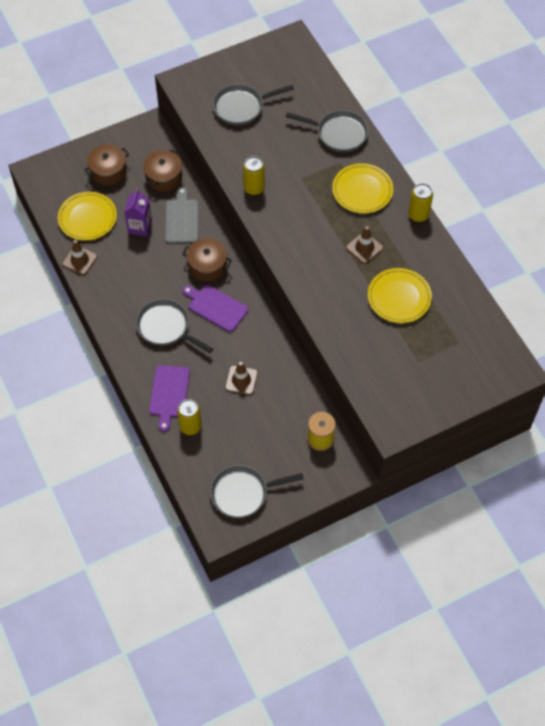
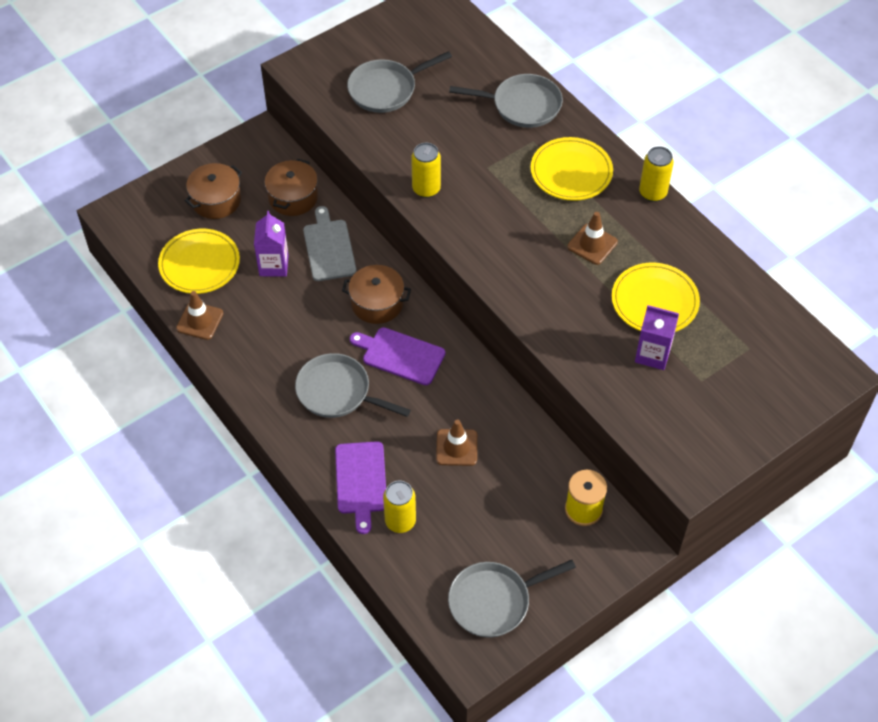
camera: 10 degrees left, 5 degrees down
(388, 336) = (652, 354): none -> purple carton

